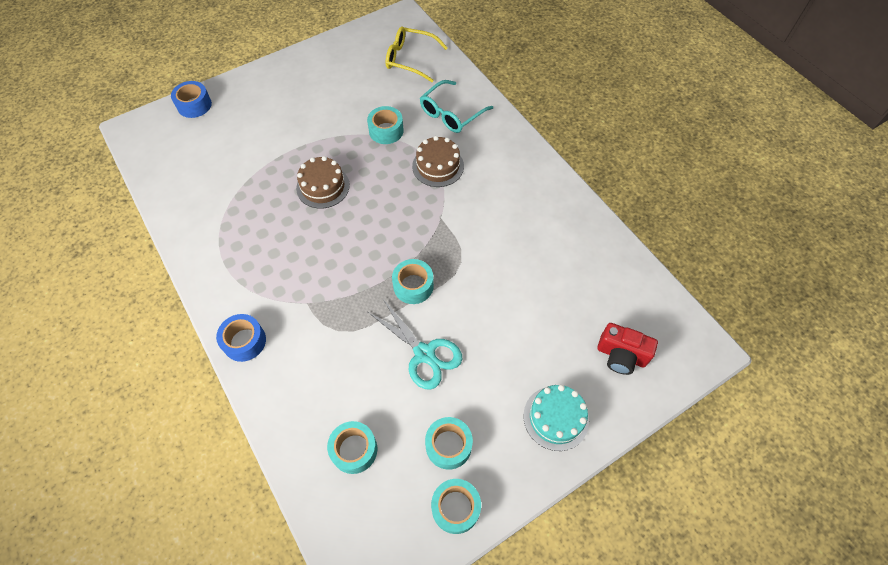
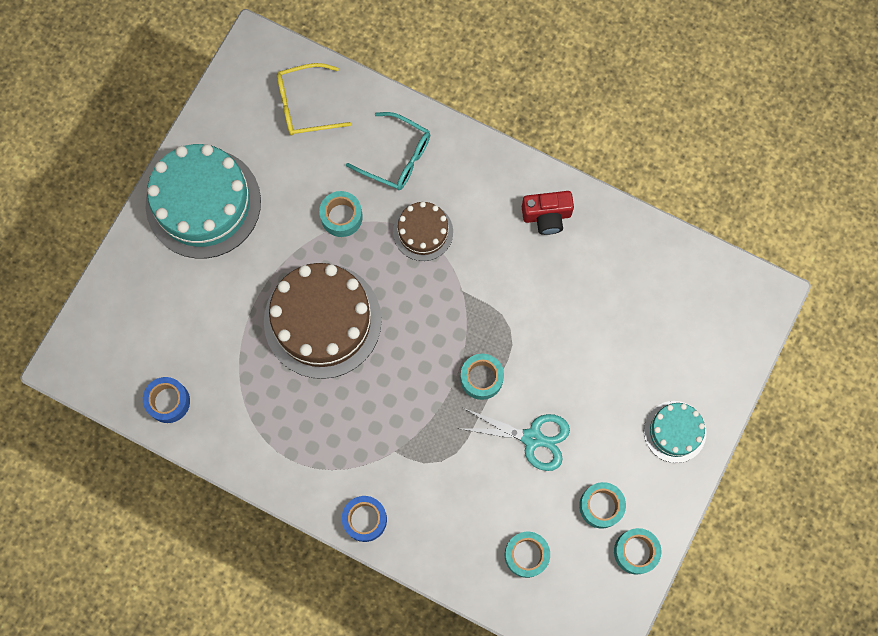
camera: 30 degrees left, 15 degrees up
(194, 105) = (108, 298): blue tape -> blue tape (168, 401)
(300, 82) = (203, 203): none -> turquoise cake
(323, 186) = (322, 320): brown cake -> brown cake, size x1.92
(451, 113) = (396, 157): turquoise glasses -> turquoise glasses turned 75 degrees counterclockwise
(621, 355) = (700, 342): red camera -> red camera (546, 216)

